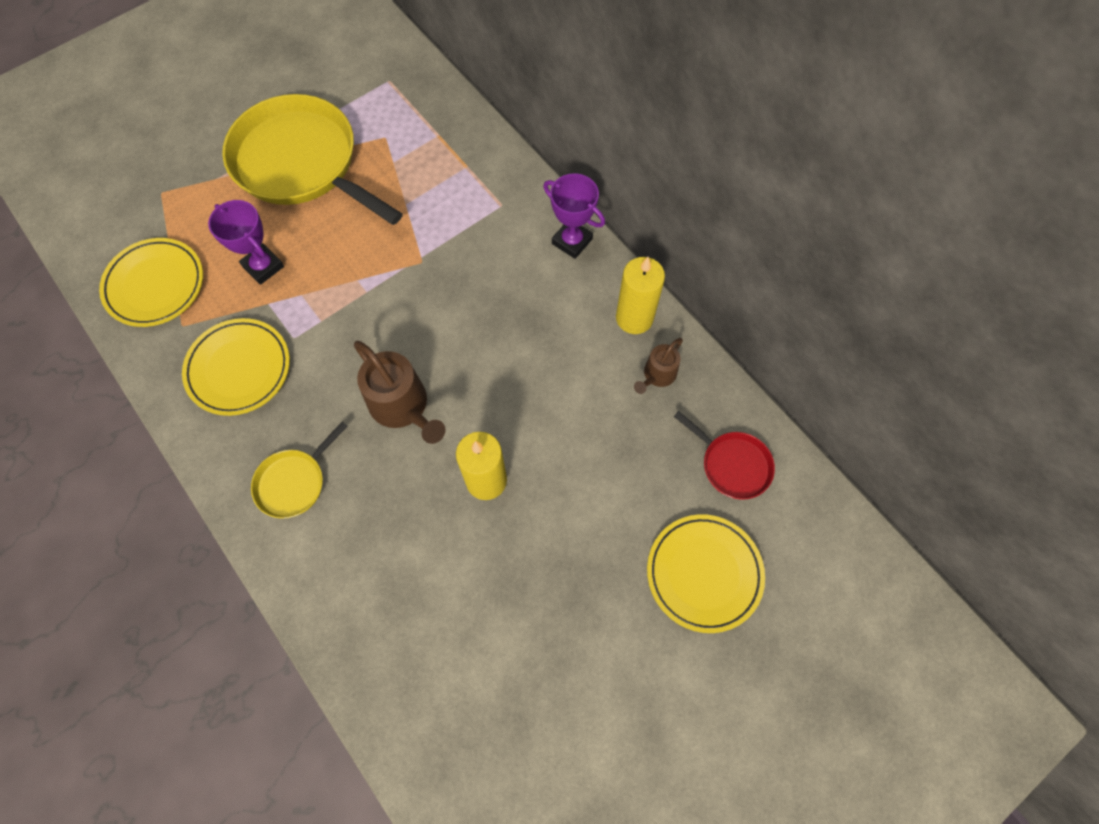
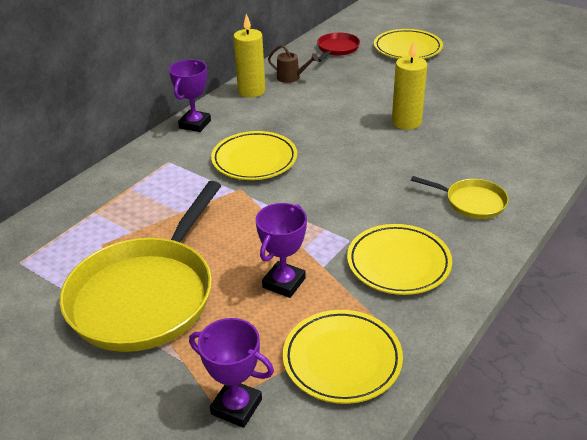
camera: 105 degrees left, 30 degrees down
(153, 205) = (236, 407): none -> purple trophy
(402, 406) = (376, 167): brown watering can -> none
(470, 286) = (254, 160): none -> yellow plate

